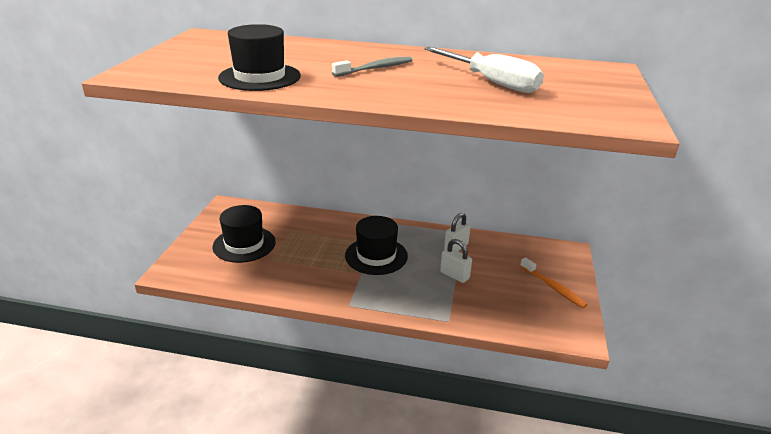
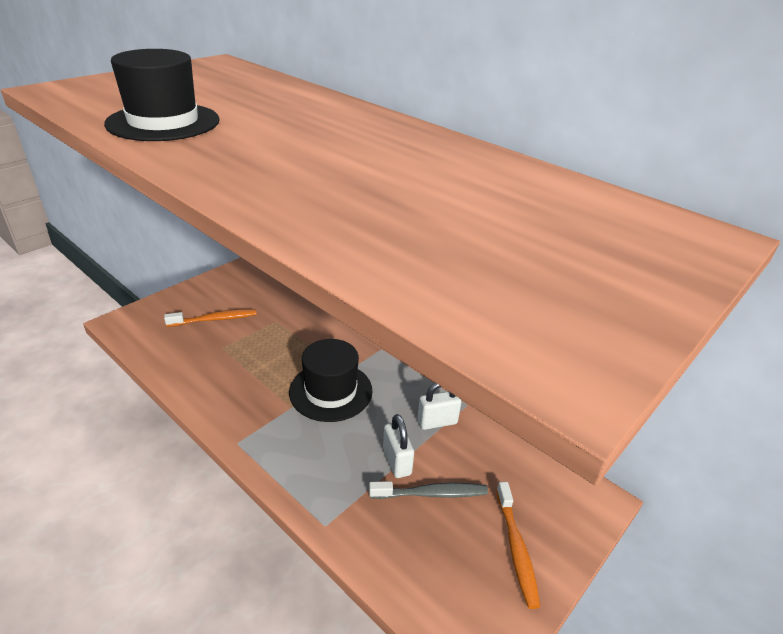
camera: 30 degrees right, 5 degrees up
(244, 244) = (215, 319): black hat -> orange toothbrush
(375, 68) = (317, 143): grey toothbrush -> grey toothbrush (431, 493)
(491, 82) = (440, 205): white screwdriver -> none

